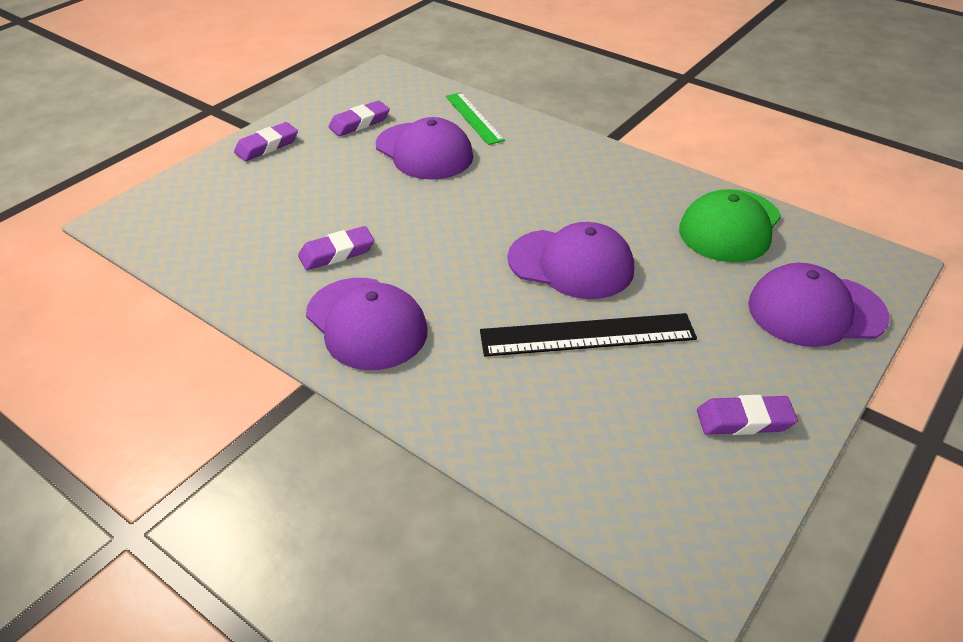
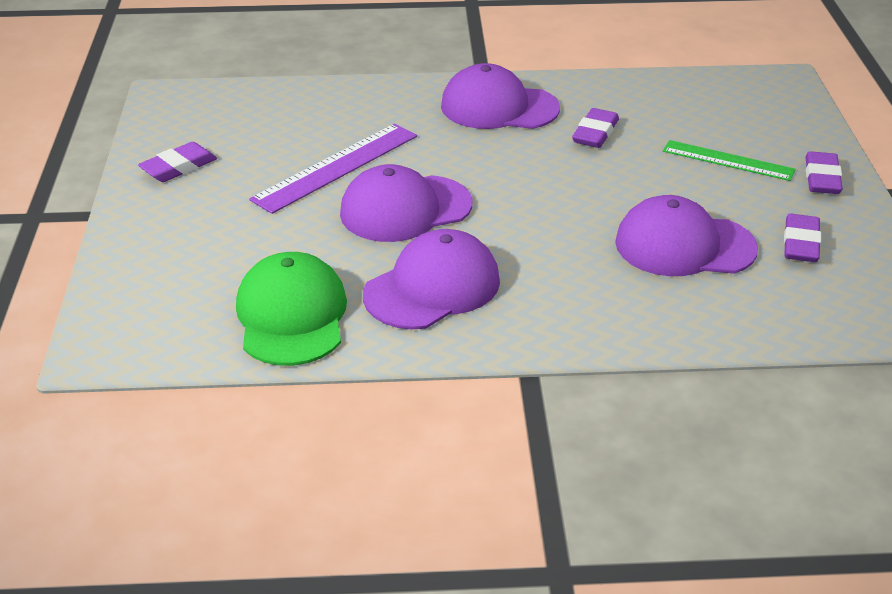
camera: 140 degrees right, 5 degrees down
(474, 118) = (708, 313): green ruler -> green ruler (728, 161)
(587, 335) = (336, 167): black ruler -> purple ruler
(816, 310) = (158, 267): purple cap -> purple cap (432, 287)

